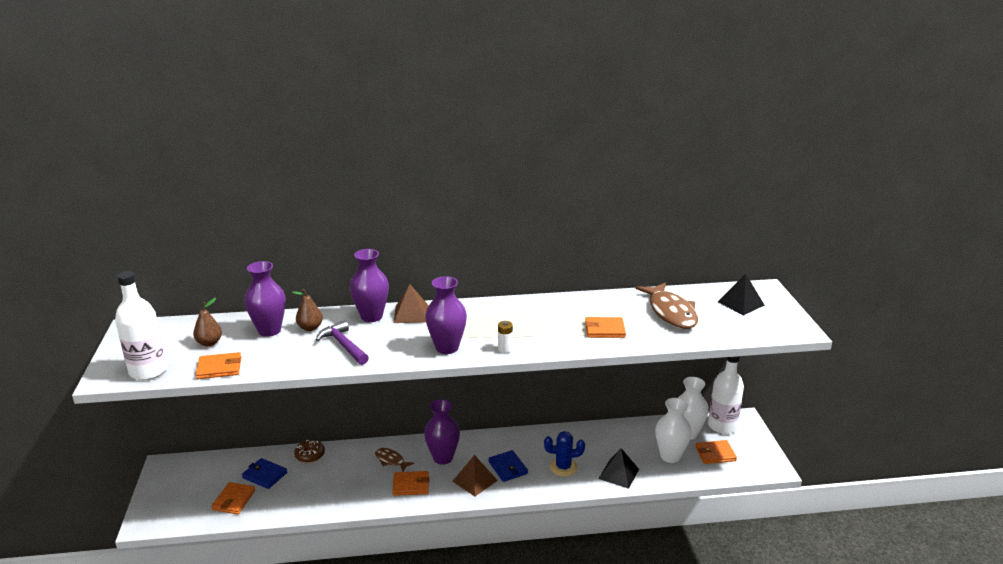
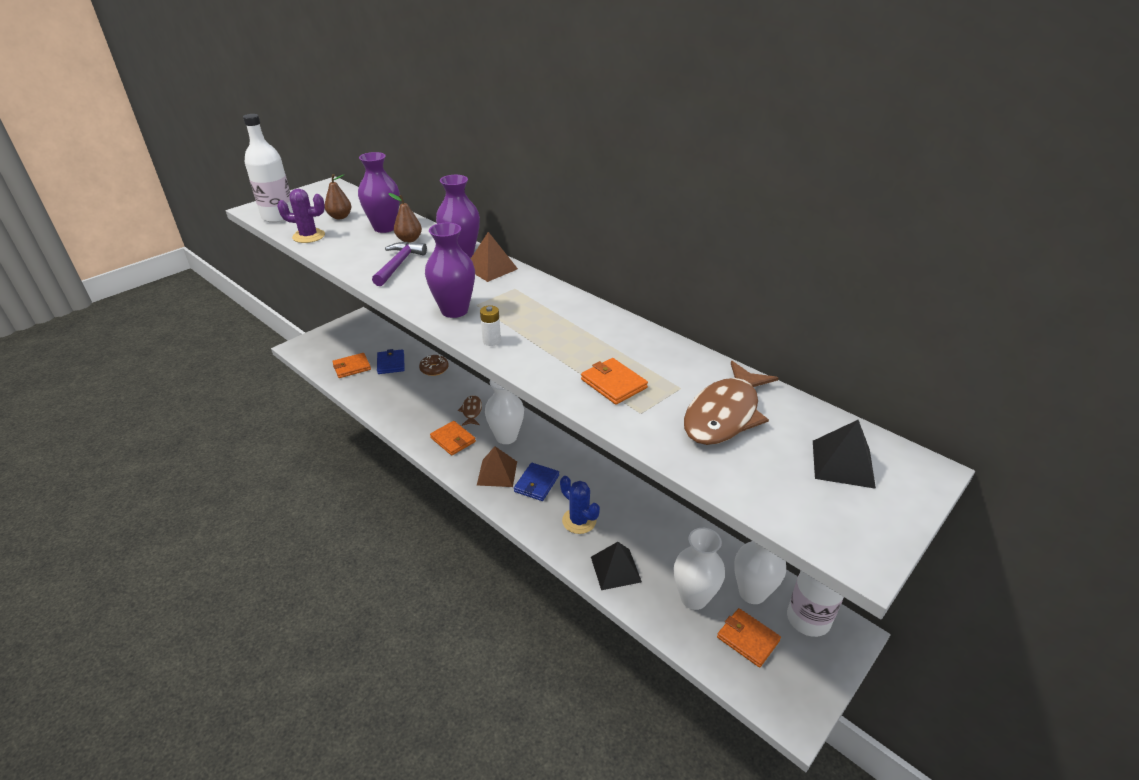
camera: 50 degrees right, 10 degrees up
(219, 368) = (308, 236): orange wallet -> purple cactus
(443, 458) = (506, 437): purple vase -> white vase

